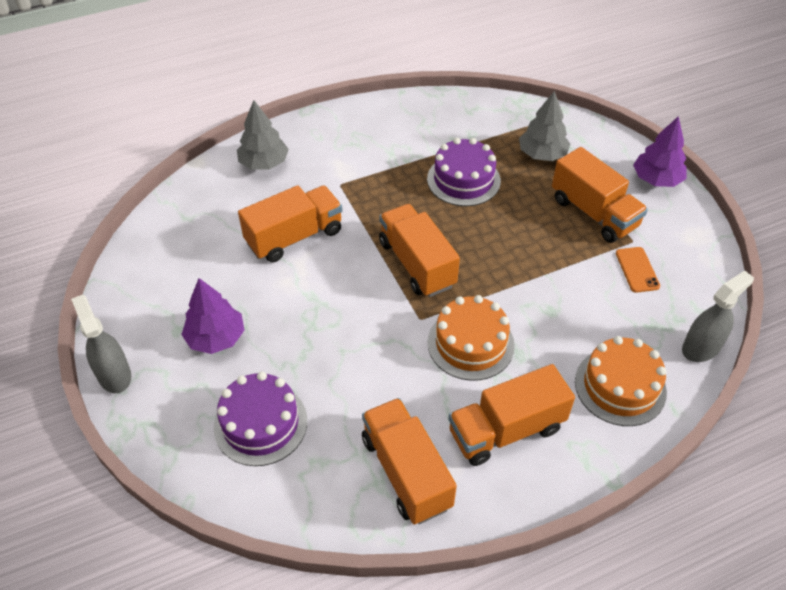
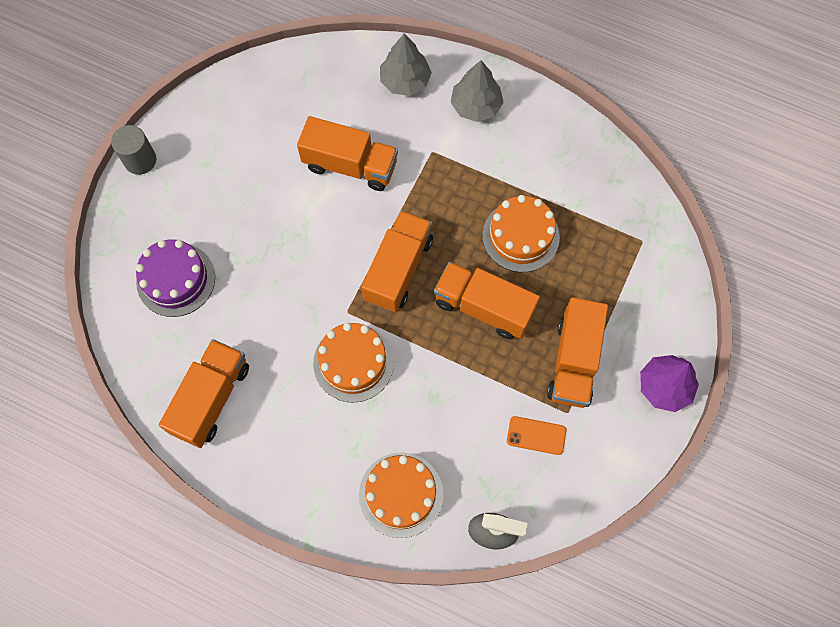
camera: 50 degrees right, 20 degrees up
(114, 375) = (140, 160): grey spray bottle -> grey cylinder
(216, 338) = (218, 194): purple tree -> none
(463, 180) = (520, 236): purple cake -> orange cake
(506, 430) = (296, 440): orange truck -> orange truck (483, 307)
(542, 154) = (610, 274): grey tree -> grey tree (476, 106)
(637, 270) = (536, 435): orange phone -> orange phone turned 60 degrees clockwise

